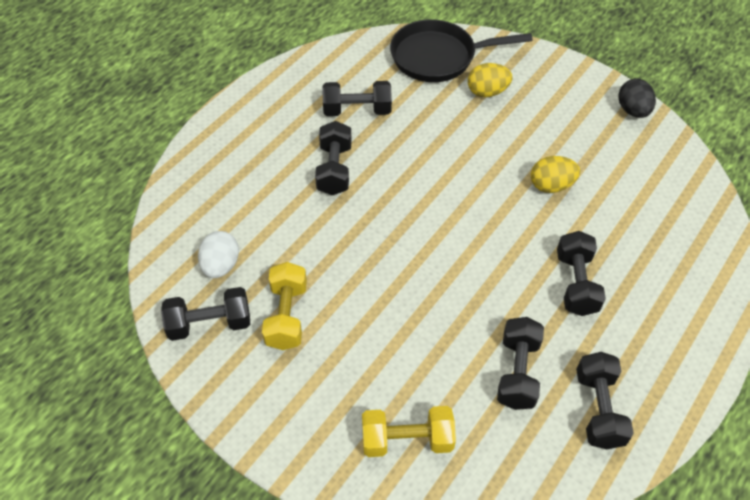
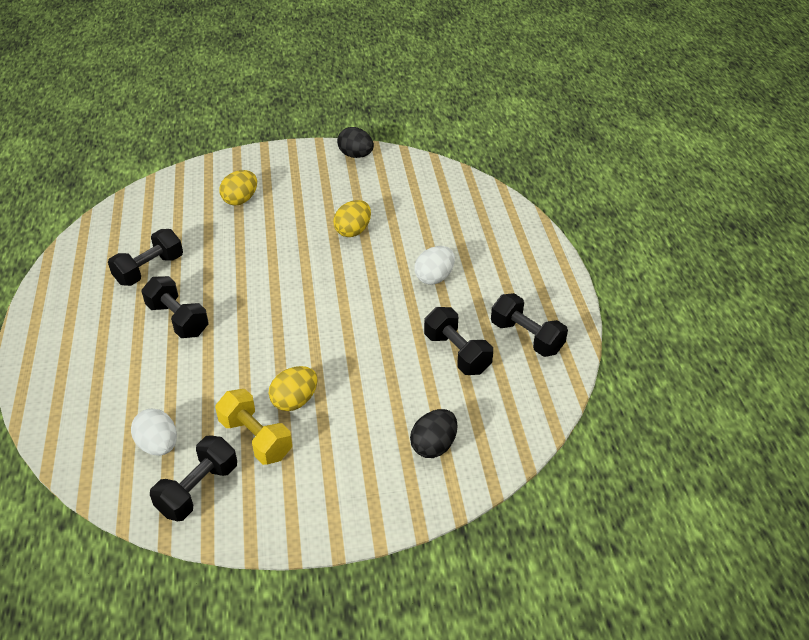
camera: 45 degrees left, 10 degrees down
(345, 307) = (295, 401): none -> yellow egg
(407, 440) = (433, 446): yellow dumbbell -> black egg
(438, 57) = (175, 198): black pan -> none
(576, 283) = (434, 277): black dumbbell -> white egg

